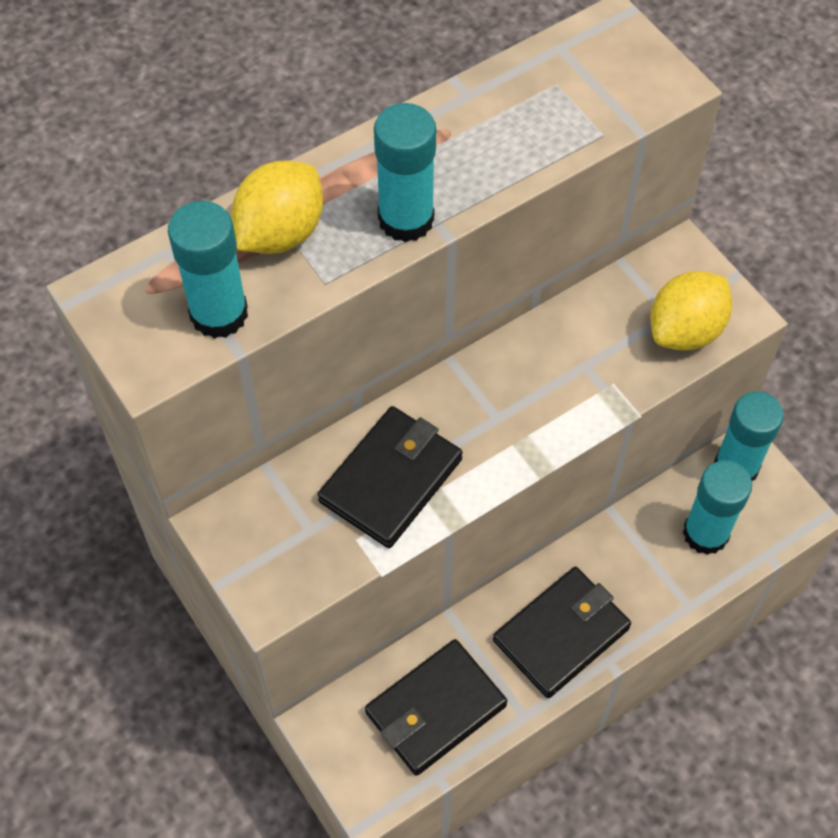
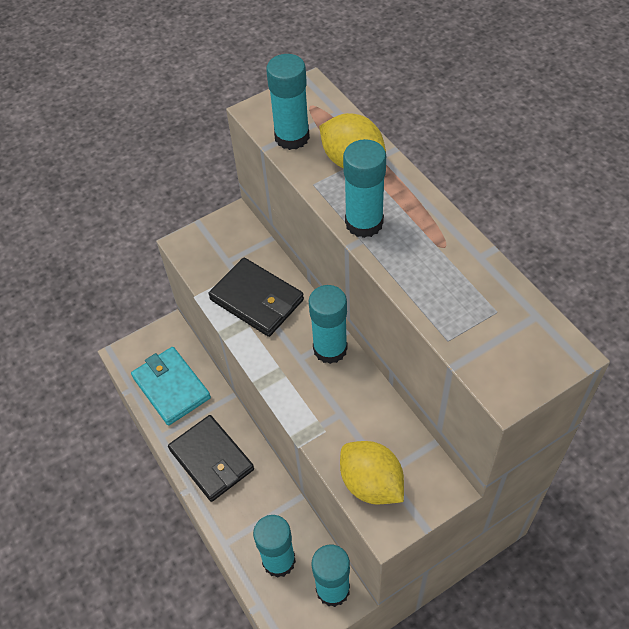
camera: 95 degrees right, 5 degrees down
(435, 709) = (171, 387): black wallet -> turquoise wallet
(481, 378) = (330, 349): none -> turquoise glue stick

